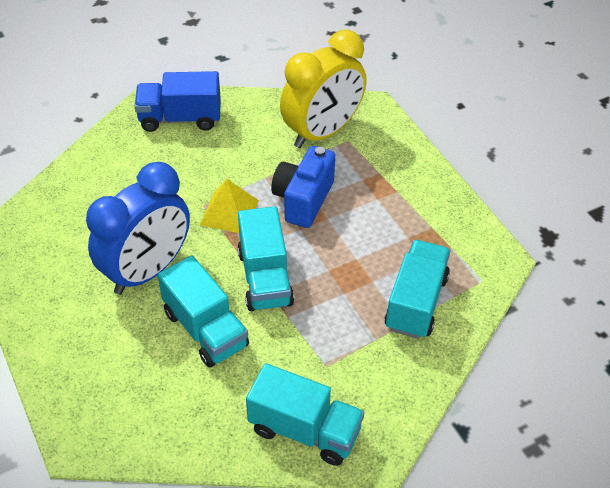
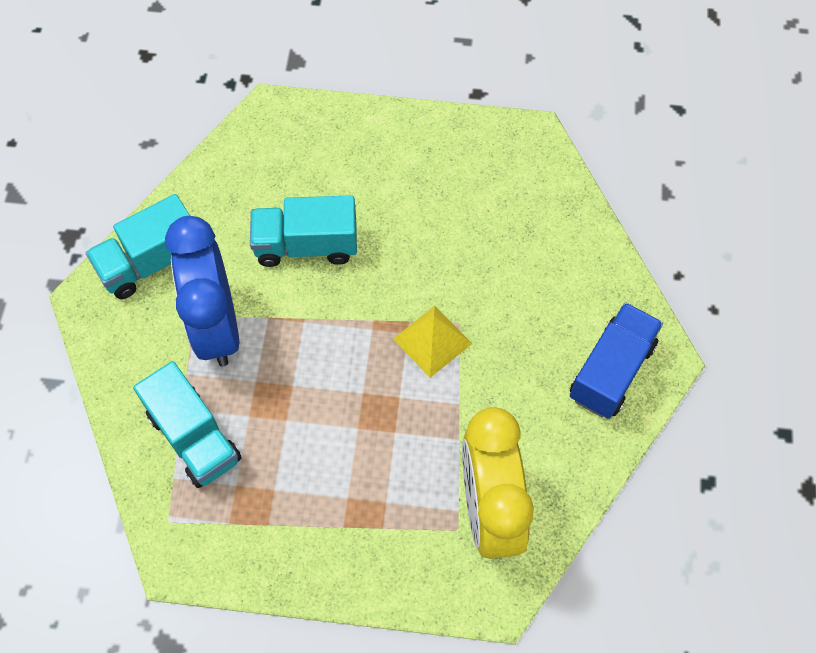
camera: 125 degrees right, 15 degrees up
(147, 271) = (408, 233): blue clock -> blue clock (216, 326)
(265, 278) = (325, 324): turquoise truck -> none
(303, 200) = (399, 421): blue camera -> none

